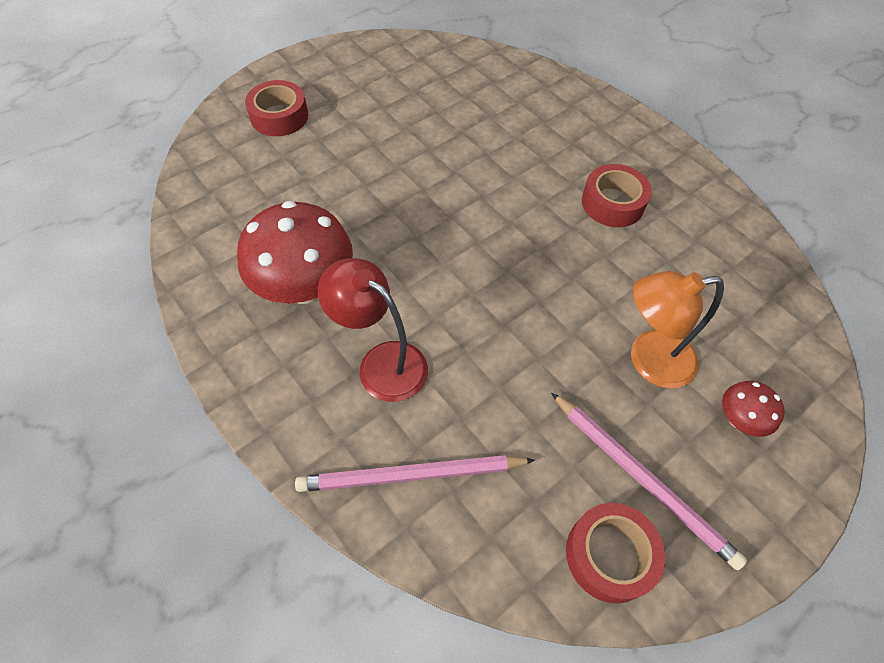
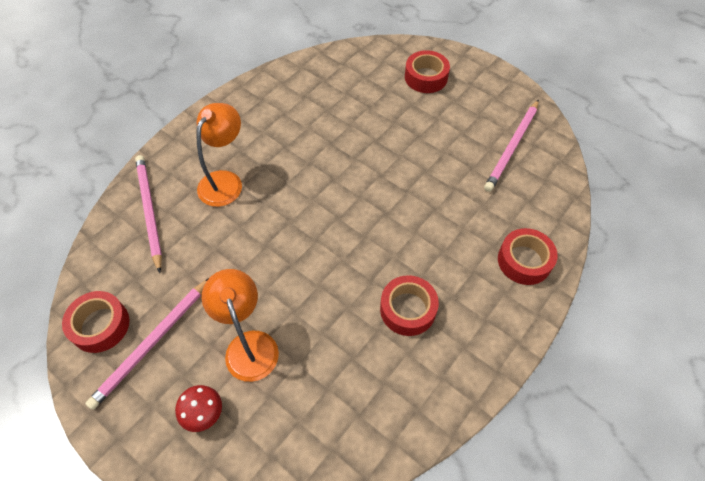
camera: 80 degrees right, 0 degrees up
(305, 287) = (276, 130): red mushroom -> none
(381, 362) = (225, 181): red lamp -> orange lamp
(418, 74) = (512, 147): none -> pink pencil
(565, 104) = (524, 261): none -> red tape

